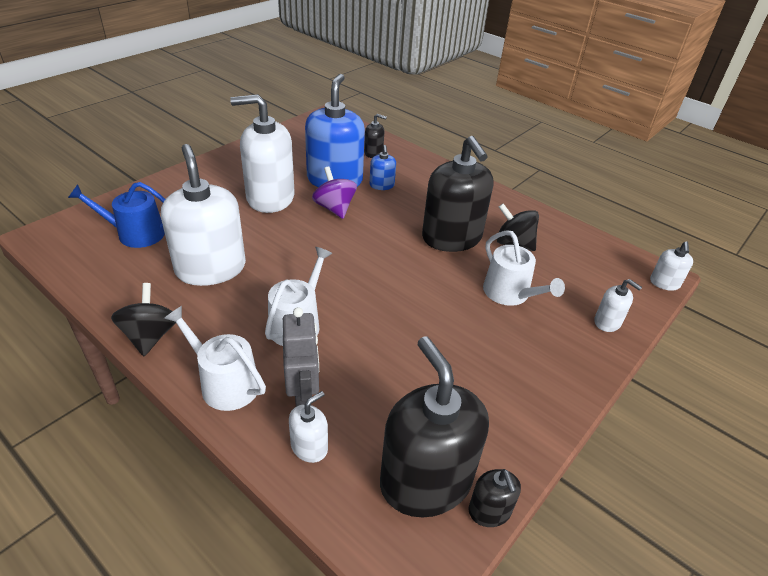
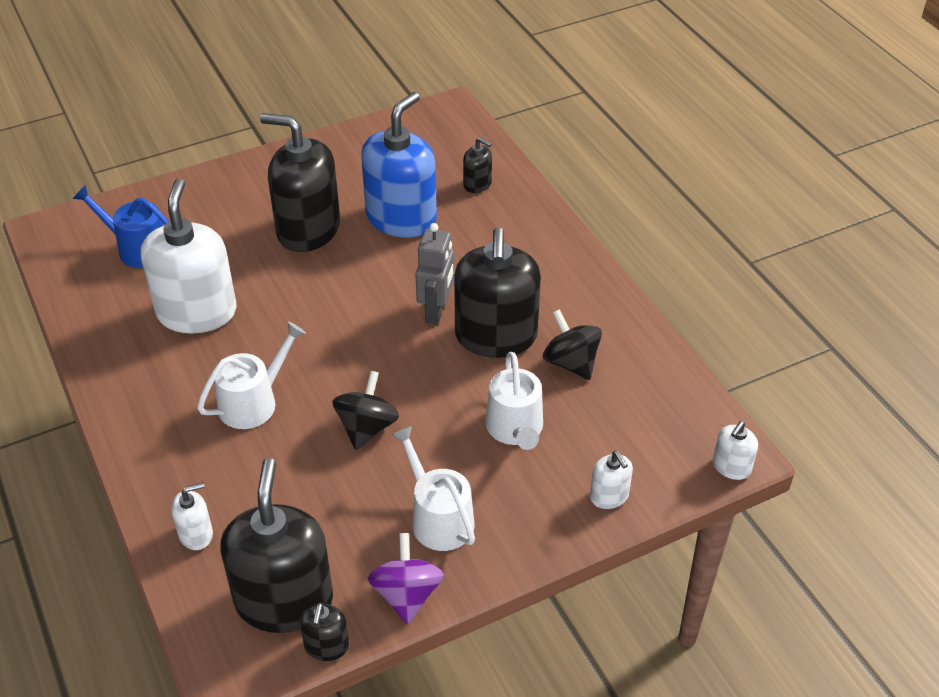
camera: 25 degrees right, 5 degrees up
(150, 336) = (103, 378): black spinning top -> black spinning top (366, 427)
(224, 383) = (150, 448): white watering can -> white watering can (438, 518)
(270, 198) = (308, 229): white soap dispenser -> black soap dispenser
(303, 396) = (217, 483): grey robot -> grey robot (436, 311)
(334, 208) = (376, 261): purple spinning top -> purple spinning top (407, 595)
(382, 185) = (456, 239): blue soap dispenser -> none

